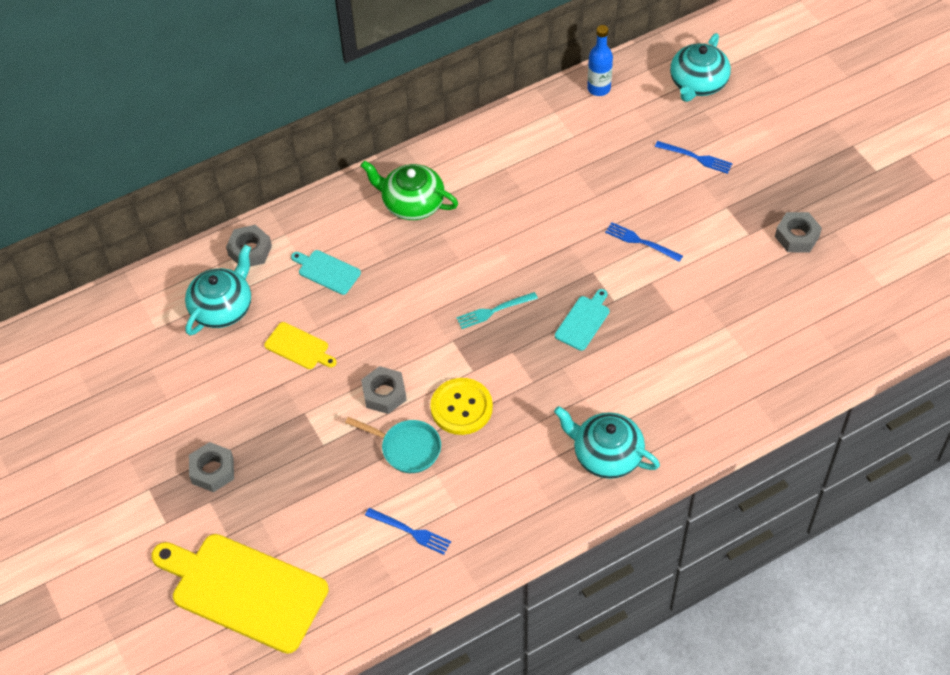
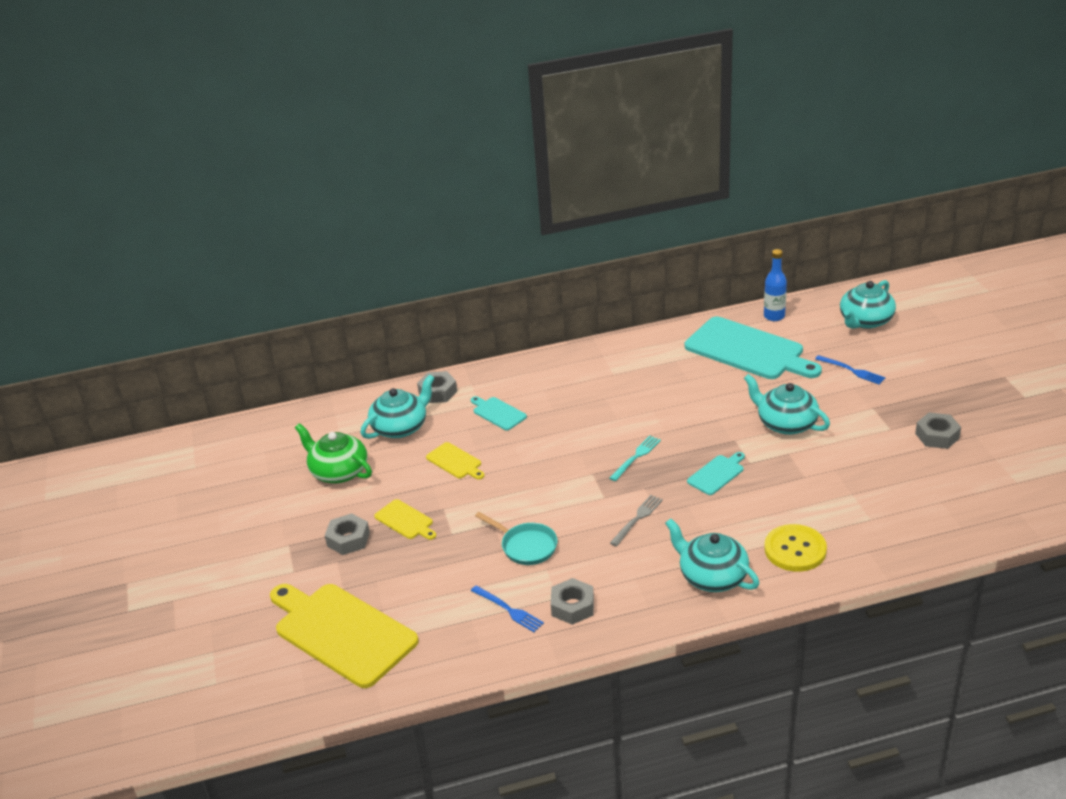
camera: 15 degrees right, 20 degrees down
(268, 435) = (405, 520): none -> yellow cutting board
(384, 394) = (518, 504): grey nut -> grey nut (572, 606)
(412, 203) = (586, 375): green teapot -> green teapot (338, 471)
(461, 407) = (585, 523): yellow button -> yellow button (795, 550)
(494, 311) = (636, 457): turquoise fork -> turquoise fork turned 135 degrees clockwise
(514, 393) = (637, 519): none -> grey fork
(581, 142) = (748, 350): none -> turquoise cutting board
(640, 242) = (785, 423): blue fork -> turquoise teapot

